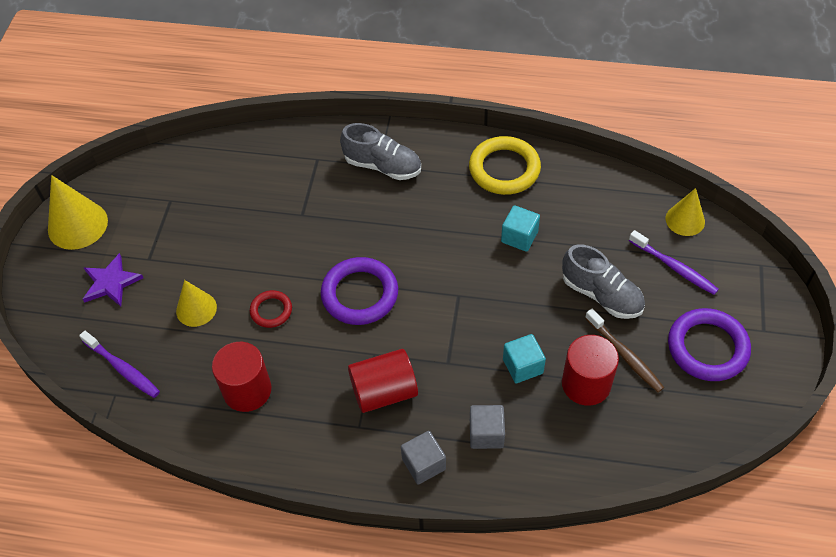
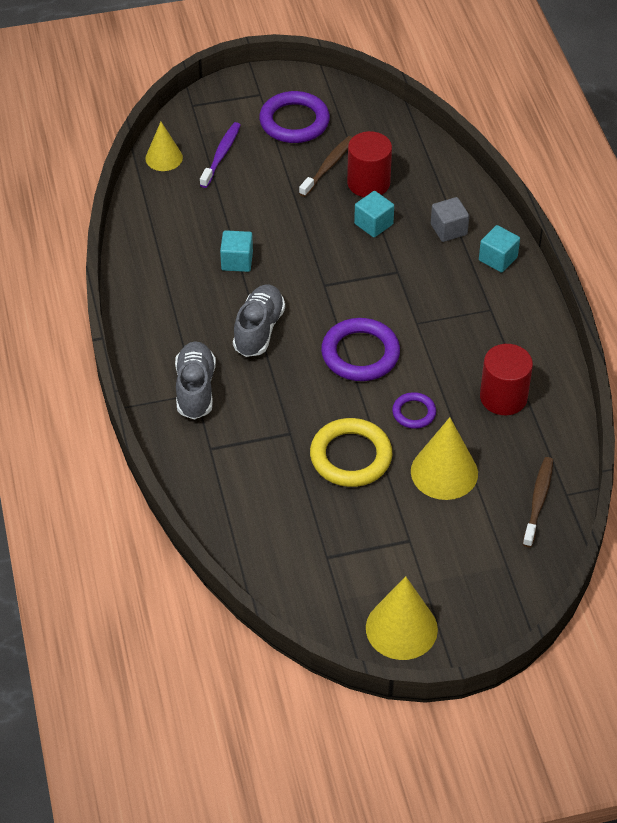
camera: 115 degrees left, 5 degrees down
(111, 282) = (454, 559): purple star -> none
(123, 368) = (538, 501): purple toothbrush -> brown toothbrush
(196, 309) = (444, 472): yellow cone -> yellow cone, size x1.56
(271, 311) = (414, 413): red ring -> purple ring
(384, 392) = (449, 304): red cylinder -> none
(423, 464) = (498, 259): grey cube -> turquoise cube
(504, 169) = (157, 293): yellow ring -> yellow ring (351, 456)
(601, 295) = (274, 193): grey shoe -> grey shoe (259, 330)

